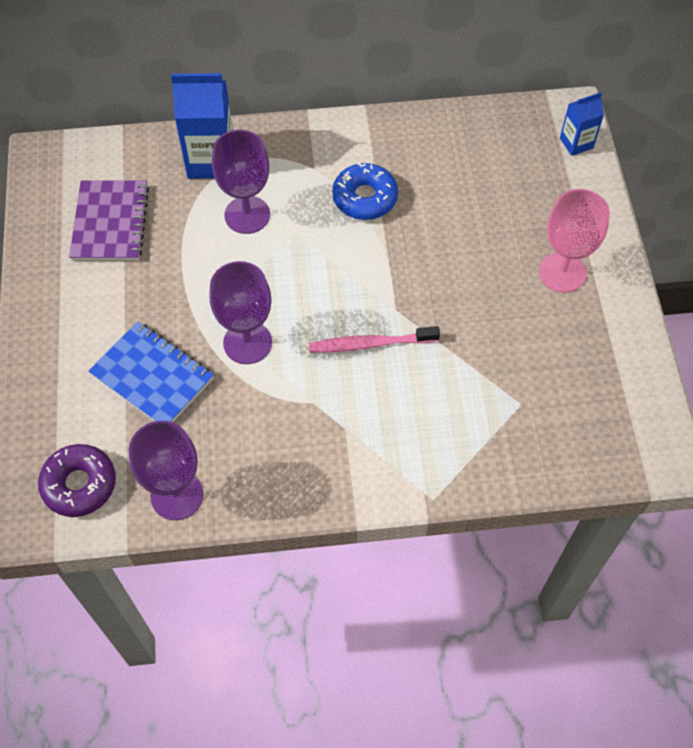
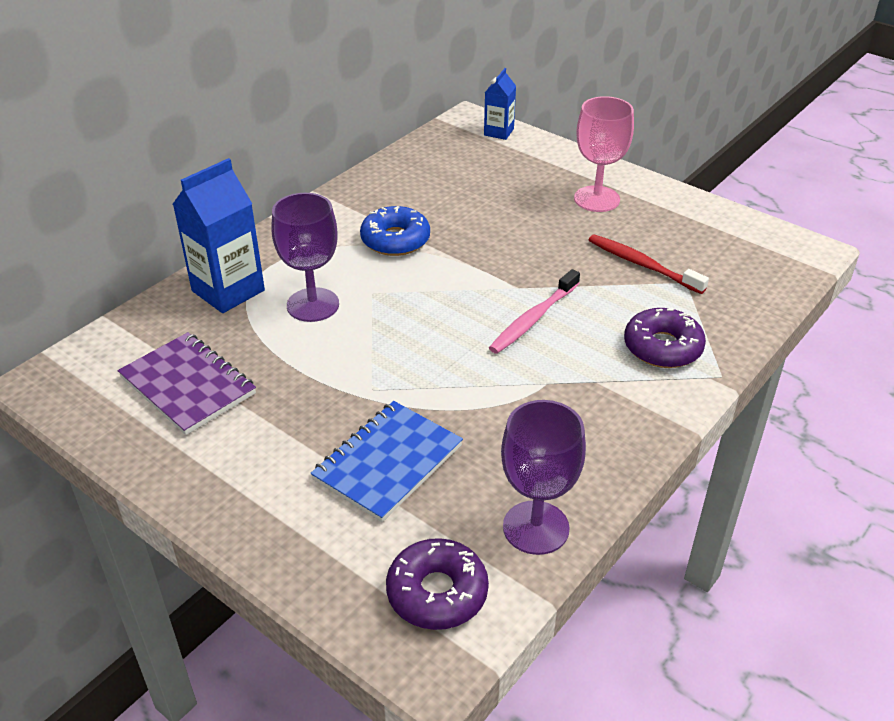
camera: 45 degrees left, 20 degrees down
(152, 377) = (388, 463): blue notebook -> blue notebook turned 45 degrees counterclockwise
(247, 342) = (437, 382): purple goblet -> none
(425, 442) = (662, 347): none -> purple donut
(510, 362) = (642, 265): none -> red toothbrush

